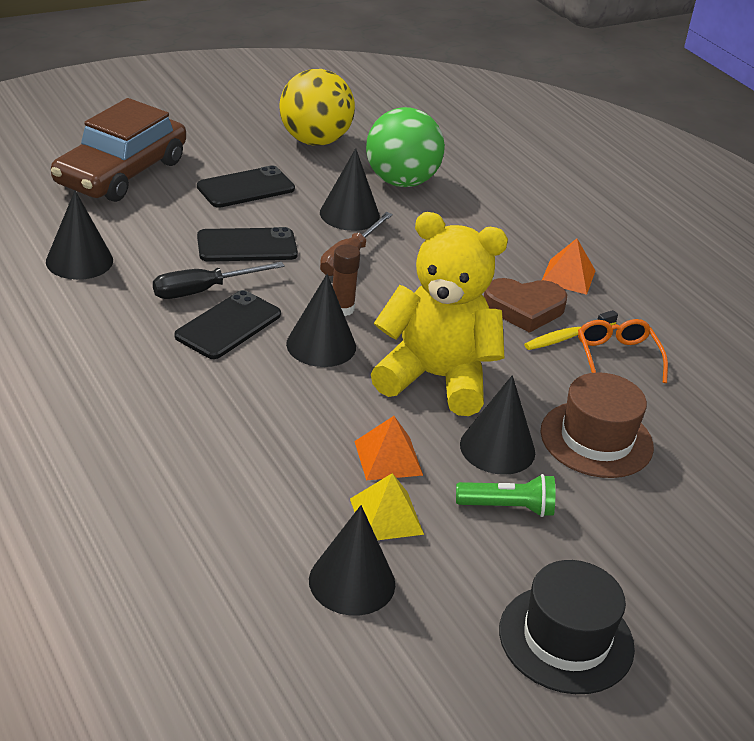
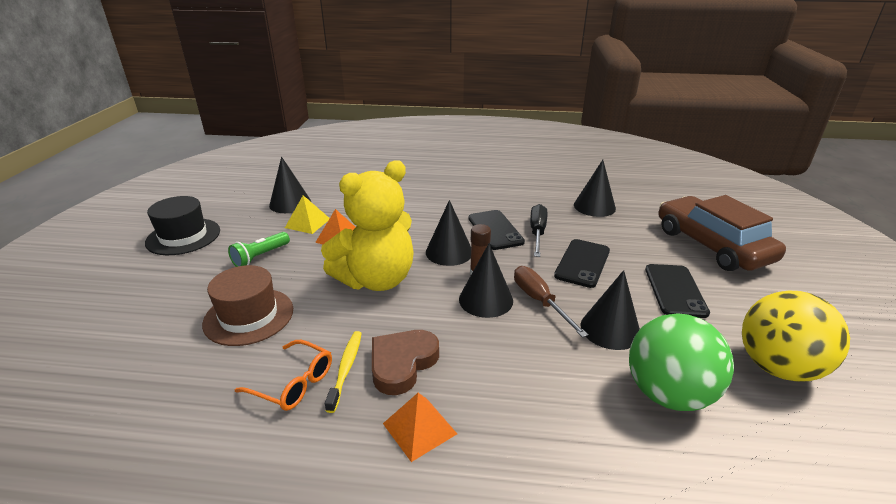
camera: 130 degrees right, 5 degrees down
(497, 448) = (297, 273): black cone -> black cone (486, 300)

